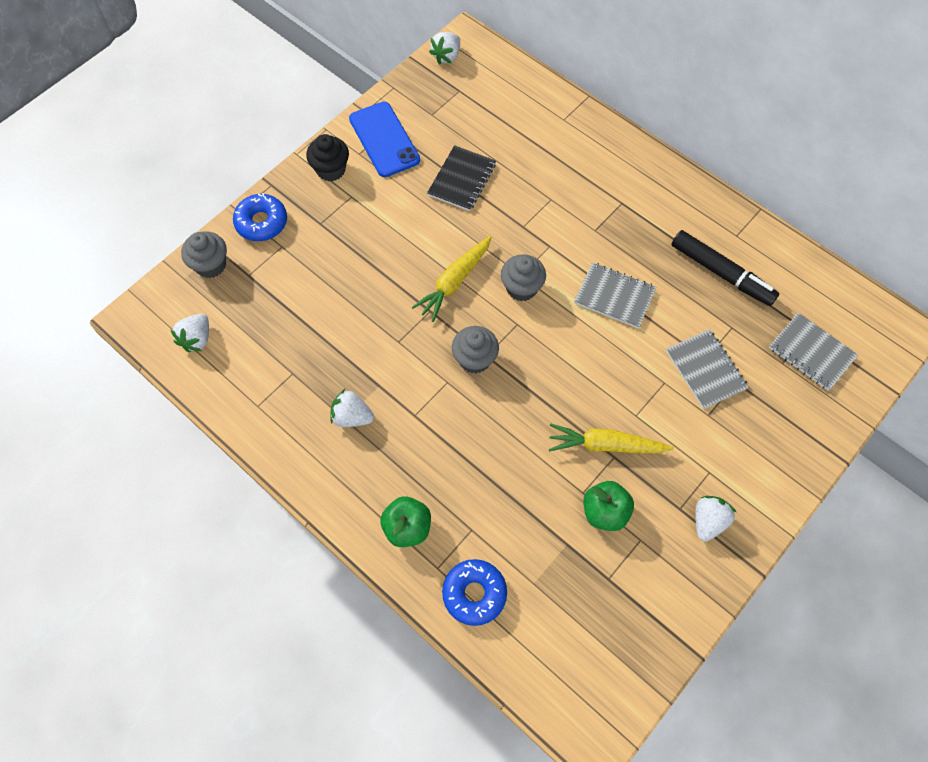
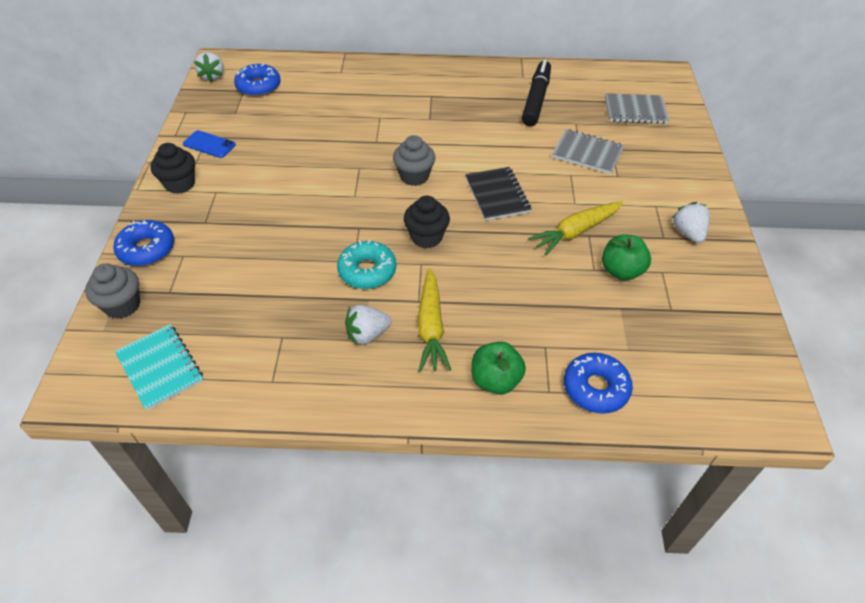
camera: 40 degrees left, 15 degrees down
(197, 339) = (160, 368): white strawberry -> turquoise notebook
(384, 139) = (209, 144): blue phone -> blue phone, size x0.58
(400, 359) = (367, 271): none -> turquoise donut
(454, 282) = (359, 199): yellow carrot -> yellow carrot (431, 327)
(462, 180) = (300, 138): black notebook -> black notebook (497, 195)
(475, 359) = (426, 237): grey cupcake -> black cupcake
(476, 94) = (258, 86): none -> blue donut
(614, 296) = (484, 147): grey notebook -> none
(721, 273) = (536, 100): black marker -> black marker turned 75 degrees counterclockwise

